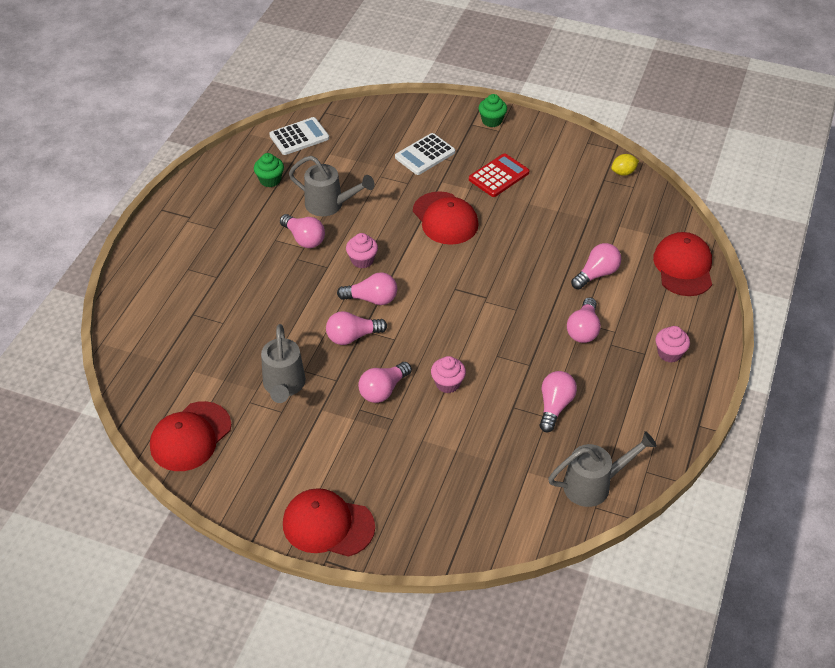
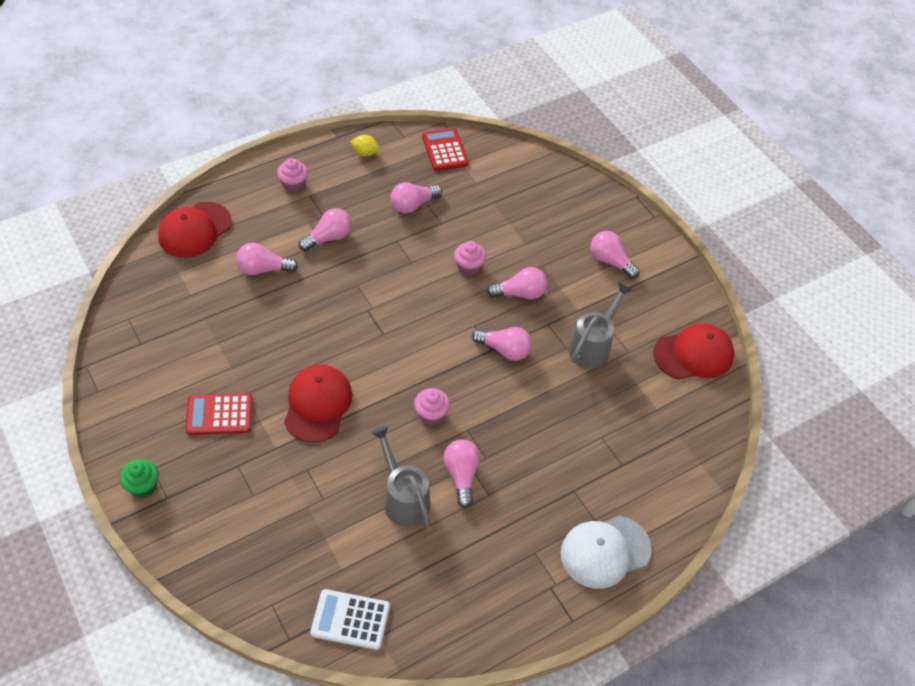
camera: 145 degrees left, 5 degrees up
(166, 255) = (605, 551): none -> white cap
(270, 180) = (432, 577): green cupcake -> none
(328, 525) = (637, 234): red cap -> none
(372, 299) = (458, 371): pink light bulb -> pink light bulb (610, 261)
(425, 155) = (254, 492): white calculator -> none
(593, 485) = (445, 150): grey watering can -> red calculator
(623, 172) = (115, 338): yellow lemon -> yellow lemon (365, 153)

